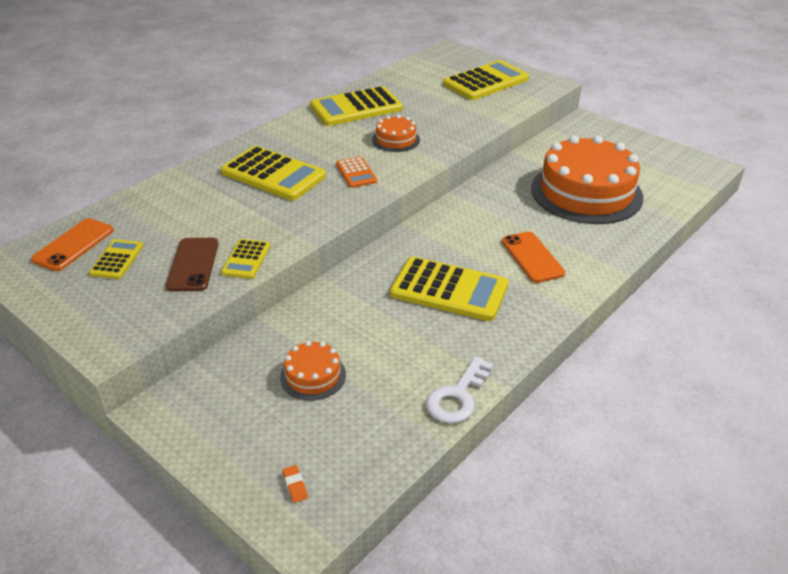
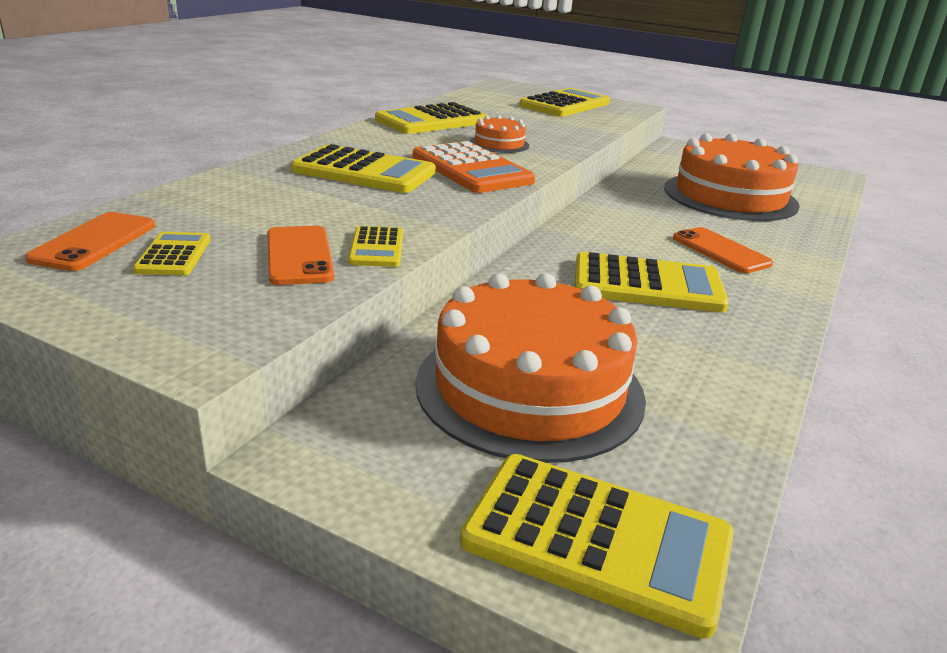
camera: 15 degrees left, 10 degrees down
(193, 265) = (299, 256): brown phone -> orange phone
(295, 485) = (597, 540): orange eraser -> yellow calculator
(313, 376) = (529, 388): orange cake -> orange cake, size x2.23
(356, 173) = (471, 169): orange calculator -> orange calculator, size x1.94
(458, 396) = (751, 395): white key -> none

